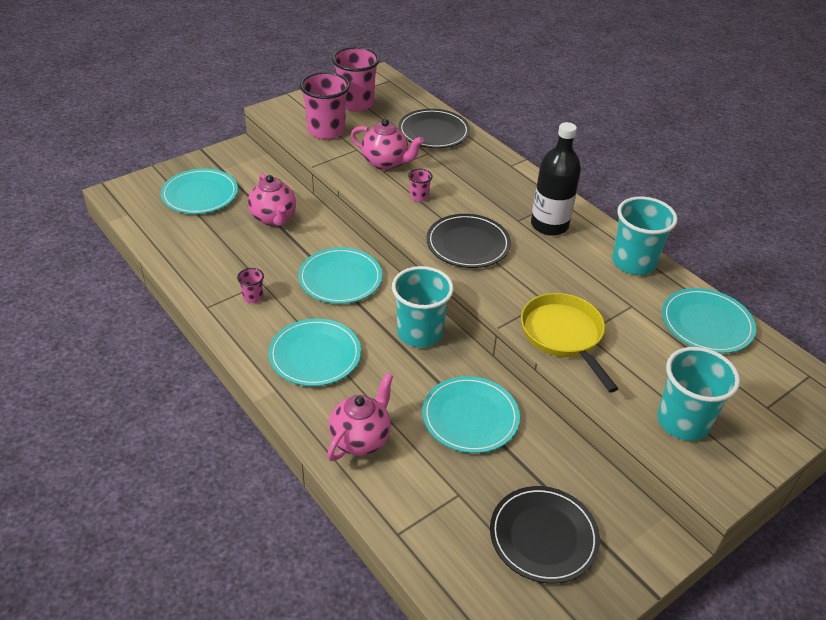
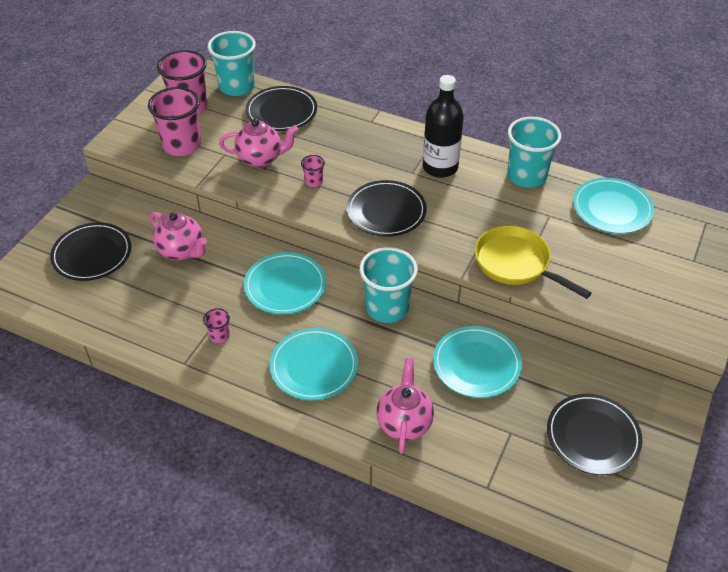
camera: 25 degrees left, 5 degrees up
(200, 194) = (92, 254): turquoise plate -> black plate
(683, 422) = (645, 298): turquoise cup -> turquoise cup (237, 87)

